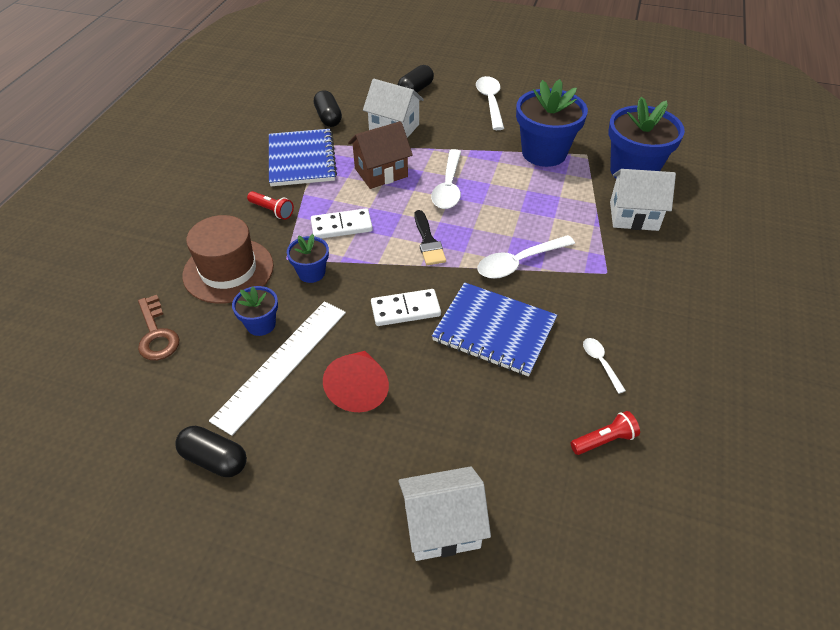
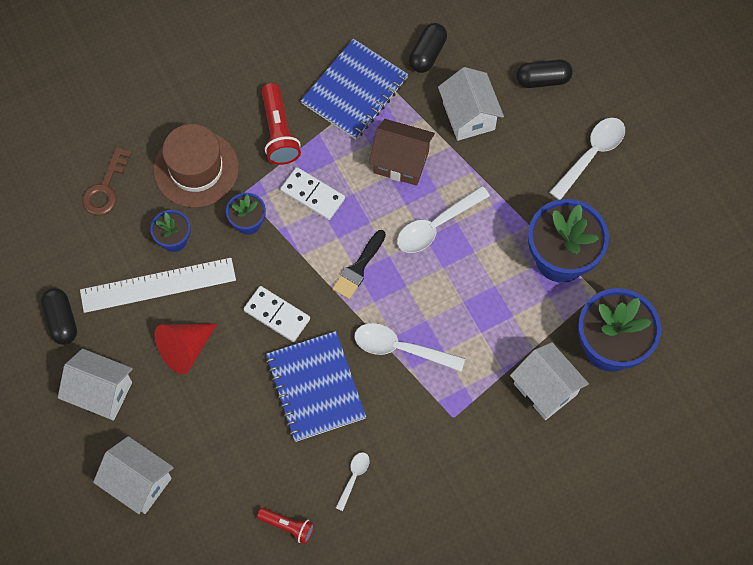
camera: 45 degrees right, 20 degrees up
(272, 211) = (279, 132): red flashlight -> red flashlight, size x1.63
(319, 484) = (101, 392): none -> white house

